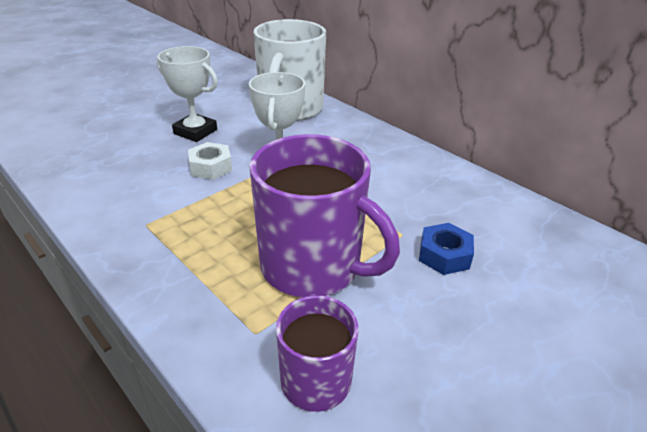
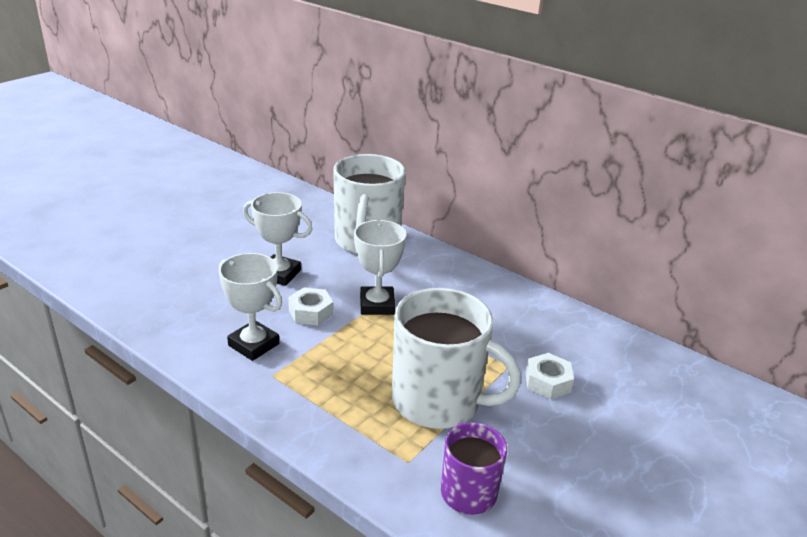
camera: 10 degrees left, 5 degrees down
(141, 193) = (253, 345): none -> white trophy
(313, 266) = (438, 401): purple mug -> white mug
(444, 255) = (547, 382): blue nut -> white nut

